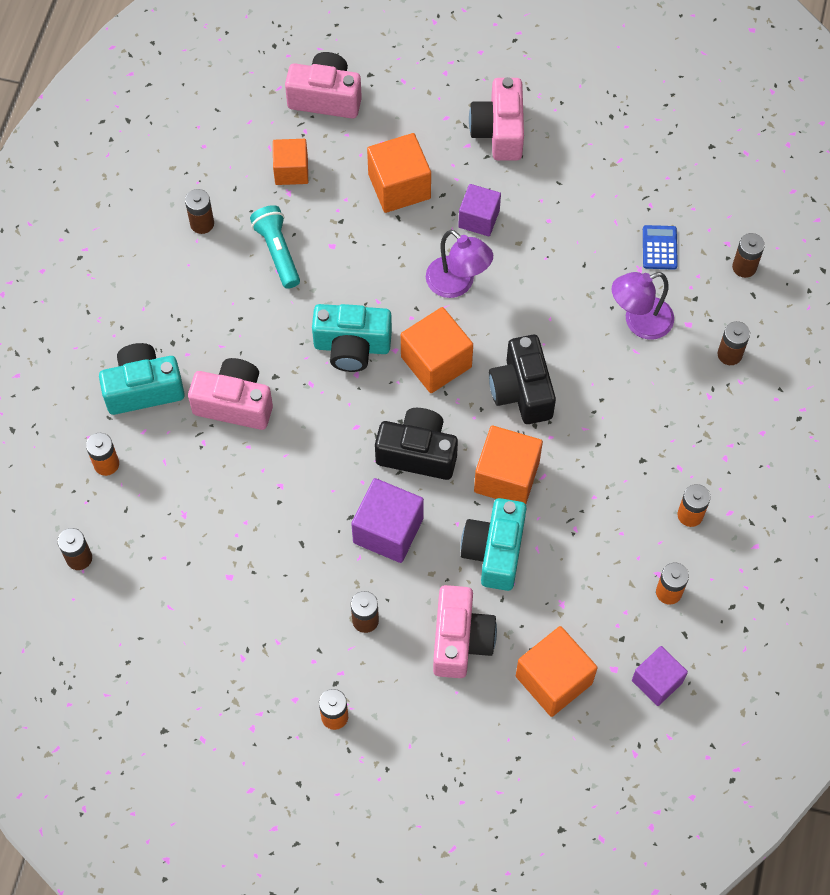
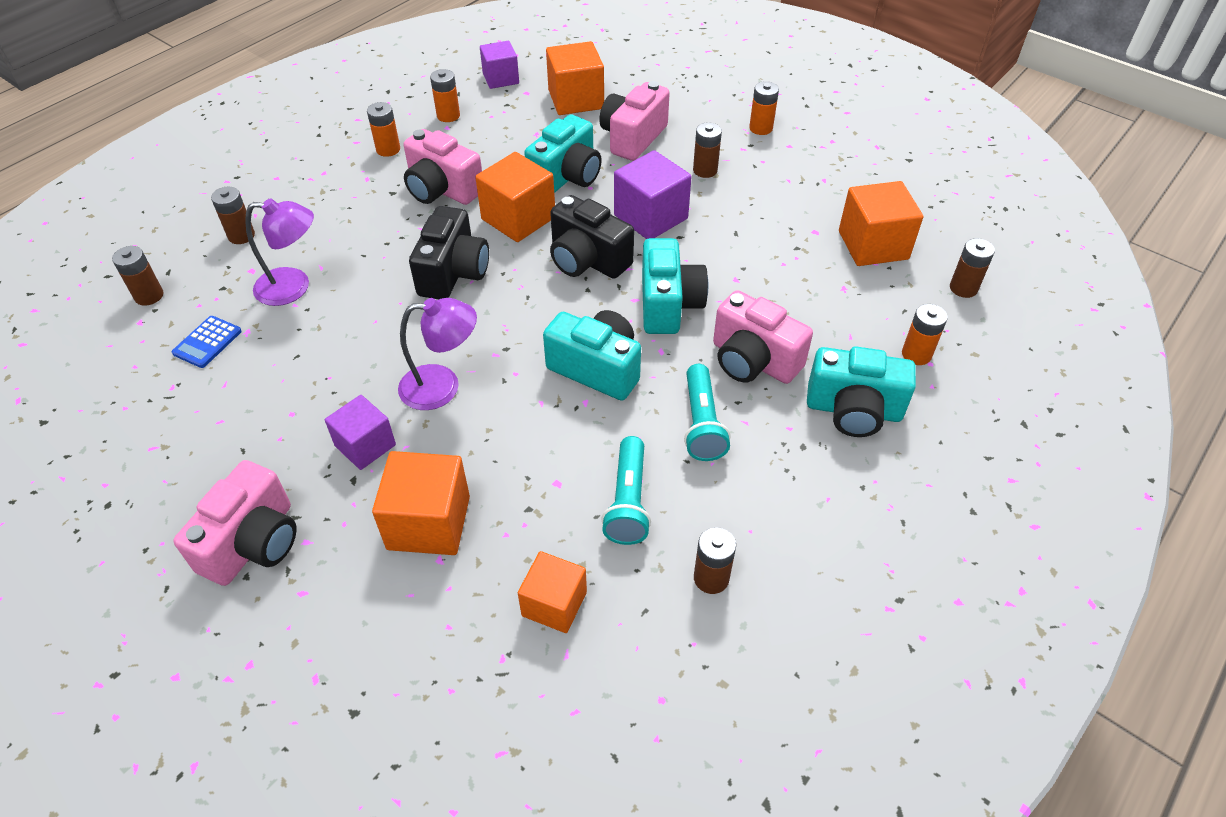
camera: 155 degrees left, 15 degrees down
(252, 331) = (702, 423): none -> turquoise flashlight
(325, 97) = (441, 701): pink camera -> pink camera (442, 190)
(325, 432) = (668, 305): none -> turquoise camera
(436, 362) = (518, 324): orange cube -> orange cube (873, 245)
(457, 284) = (442, 386): purple lamp -> purple lamp turned 105 degrees clockwise

